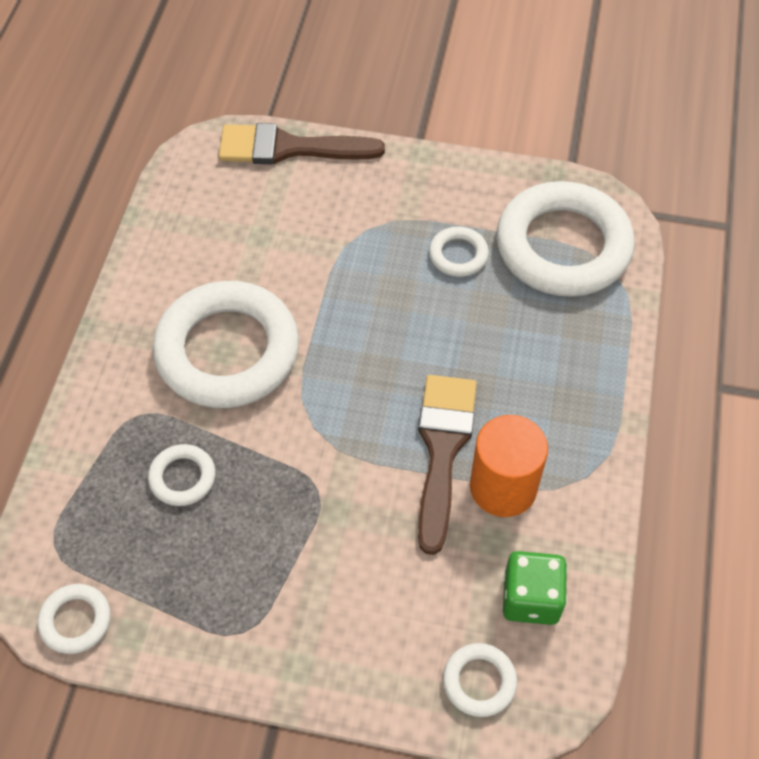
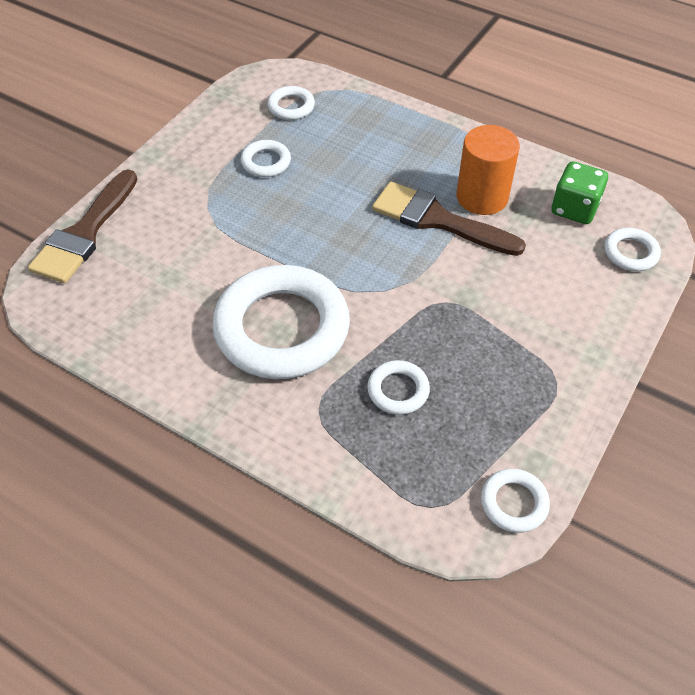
camera: 70 degrees left, 5 degrees down
(563, 246) = (291, 107): white ring -> white ring, size x0.44

